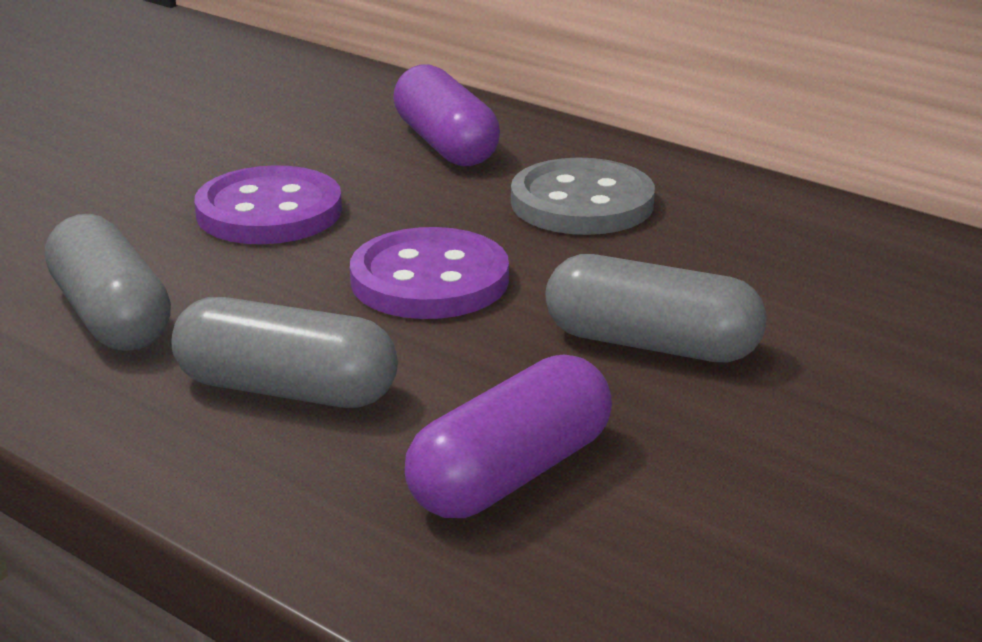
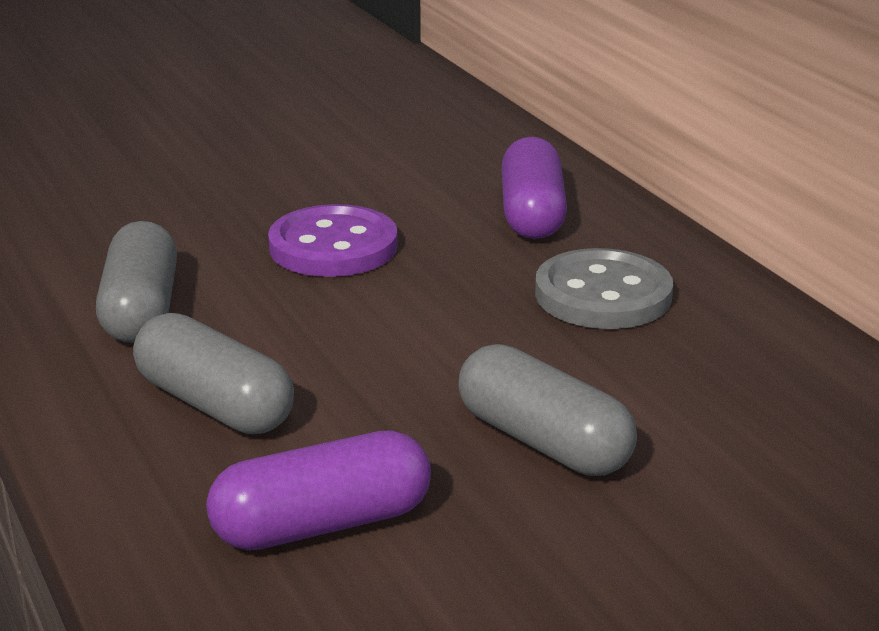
camera: 25 degrees right, 0 degrees up
(429, 280) = (408, 337): purple button -> none

